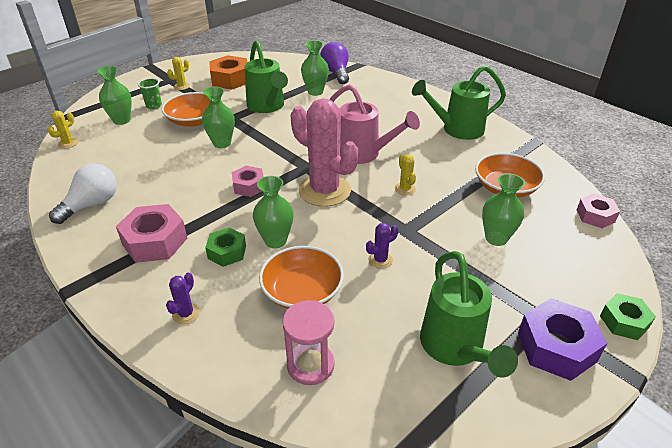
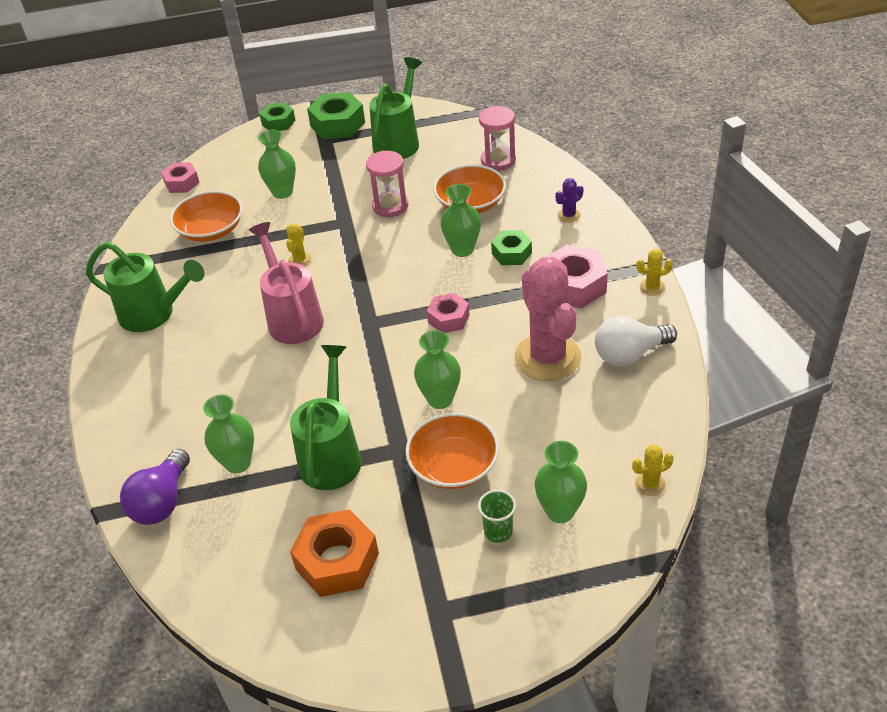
camera: 145 degrees left, 5 degrees up
(182, 86) = (429, 576): yellow cactus -> yellow cactus (652, 287)
(324, 191) = (376, 285): pink cactus -> pink cactus (547, 357)
(380, 260) = (390, 206): purple cactus -> pink hourglass
(556, 347) = (337, 124): purple nut -> green nut

